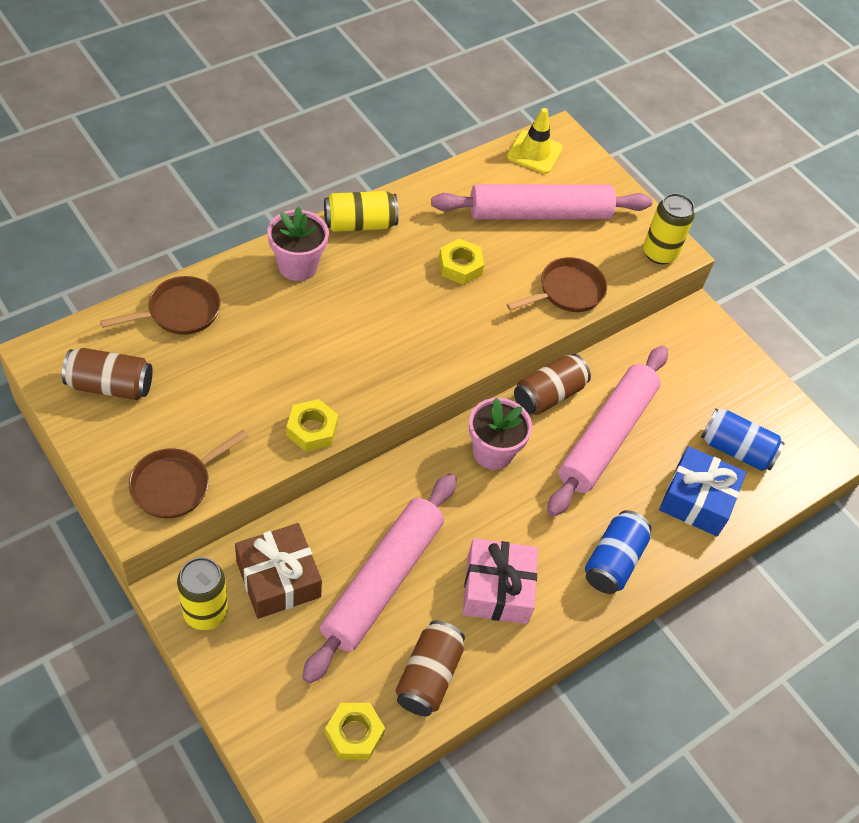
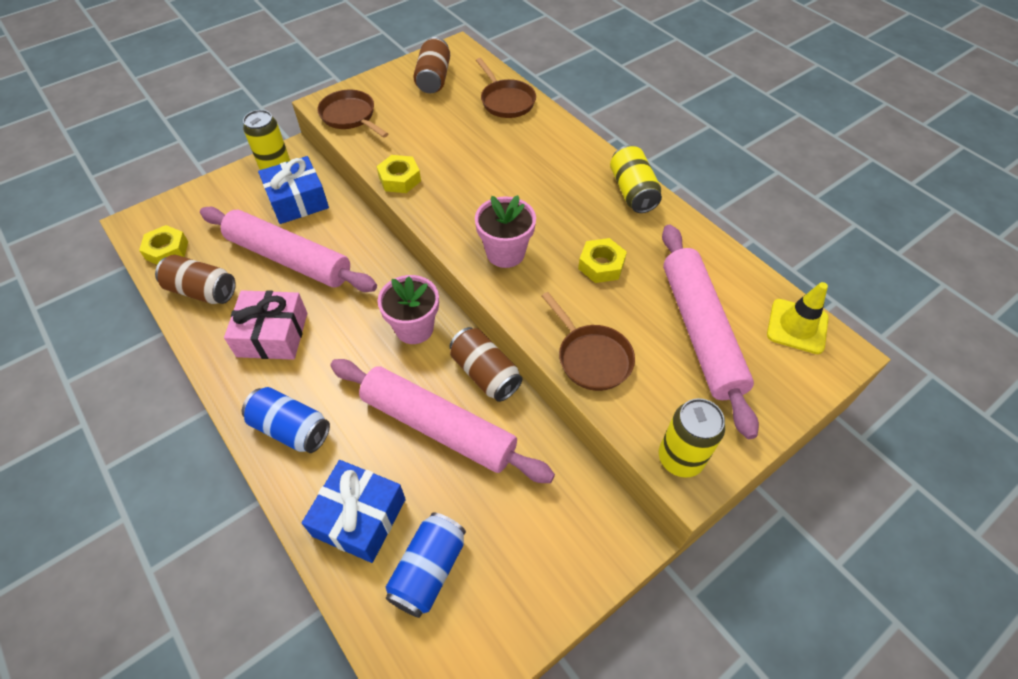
camera: 95 degrees right, 0 degrees up
(278, 579) = (297, 200): brown gift -> blue gift
(297, 266) = (570, 157): pink flower pot -> pink flower pot (505, 253)

